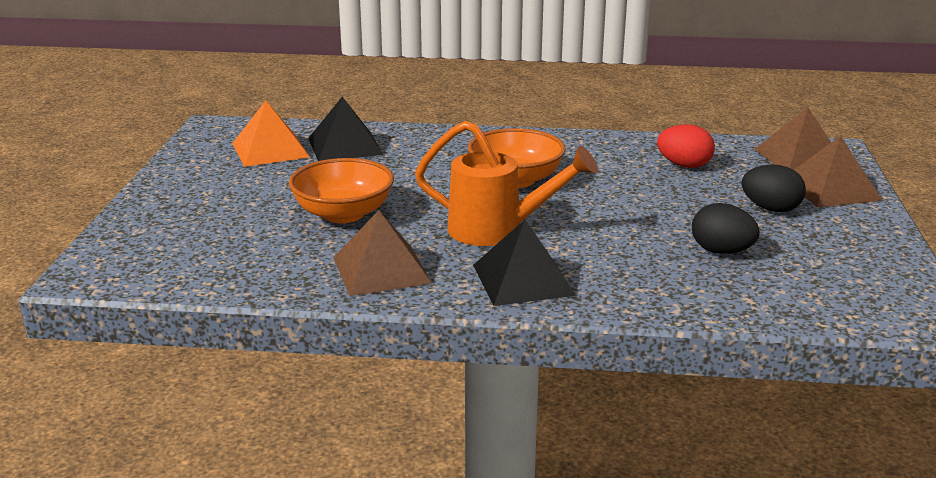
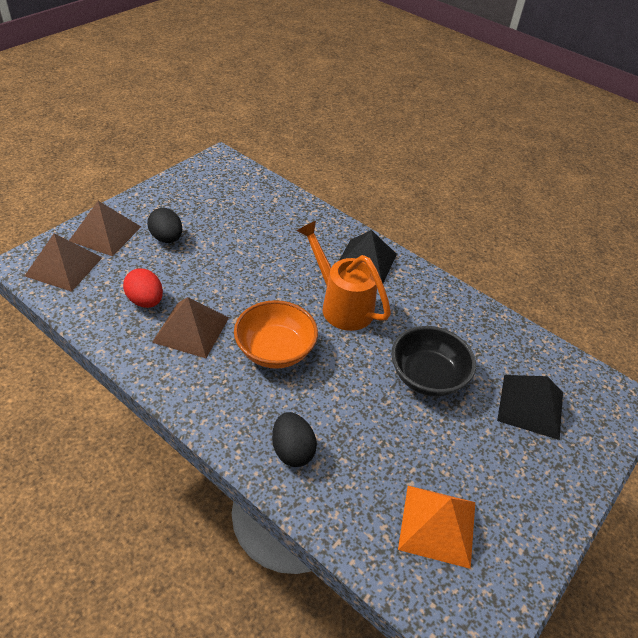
camera: 150 degrees left, 20 degrees up
(343, 214) = (427, 376): orange bowl -> black bowl
(345, 146) = (364, 489): black pyramid -> black pyramid (530, 406)
(381, 270) = (436, 308): brown pyramid -> brown pyramid (191, 329)
(721, 251) = (243, 227): black egg -> black egg (292, 450)

